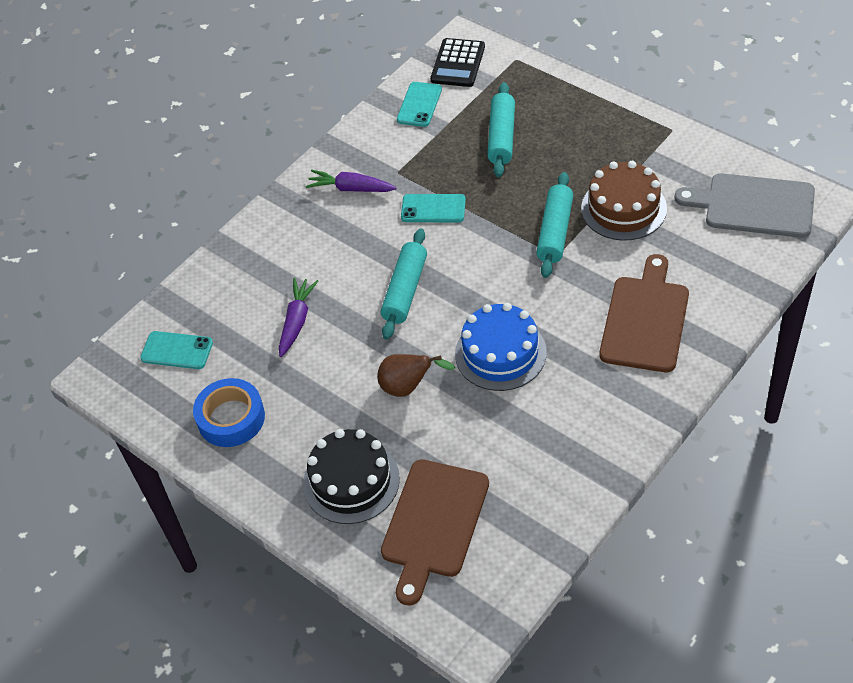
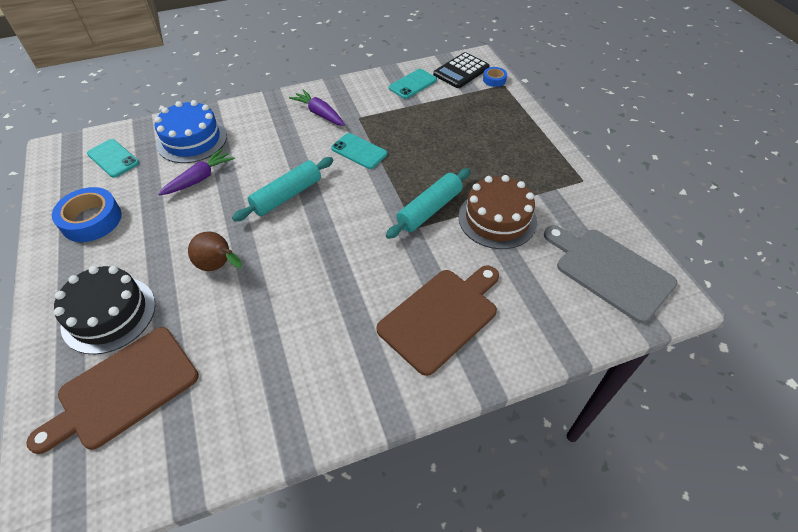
camera: 25 degrees right, 0 degrees up
(500, 353) = (306, 278): blue cake -> blue cake (192, 140)
(501, 57) = (494, 80): none -> blue tape
(501, 137) = (449, 128): turquoise rolling pin -> none

